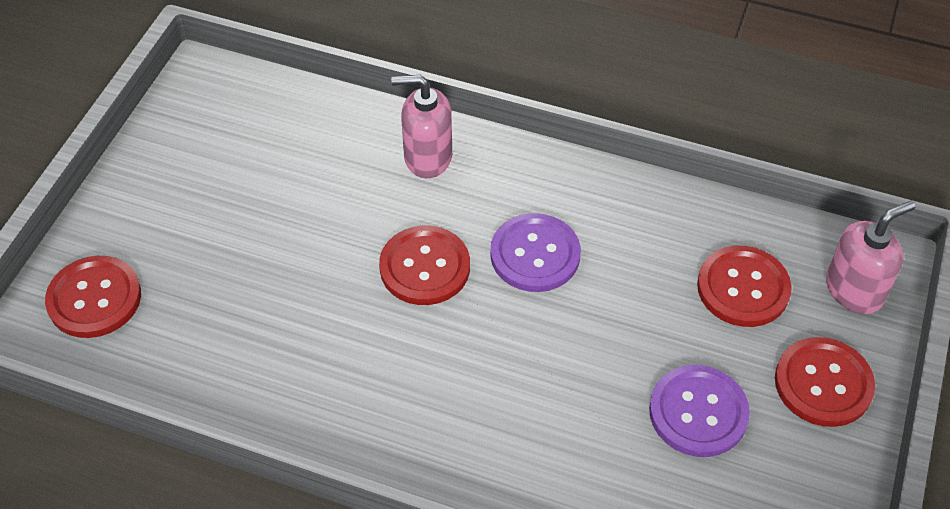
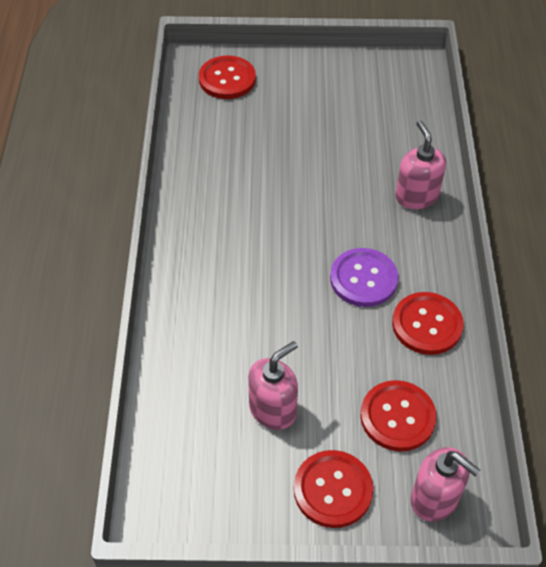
camera: 70 degrees right, 0 degrees up
(425, 267) = (323, 221): red button -> red button (427, 324)
(698, 412) = (273, 409): purple button -> pink soap dispenser

